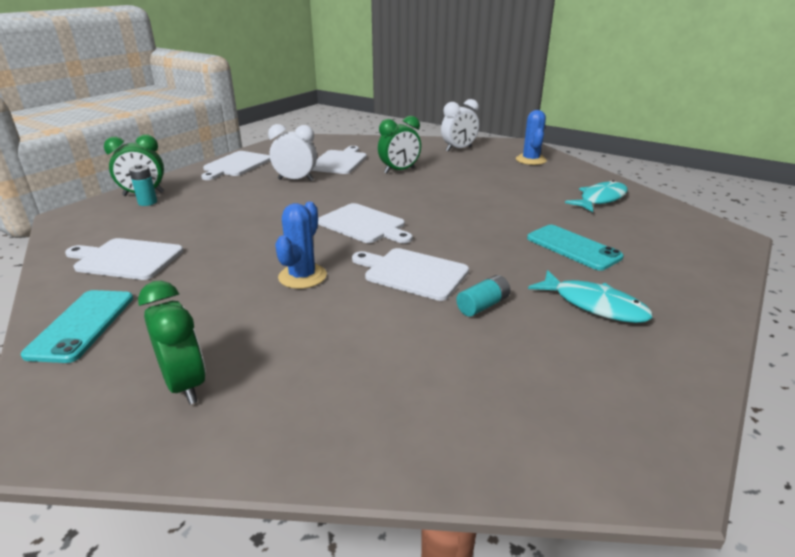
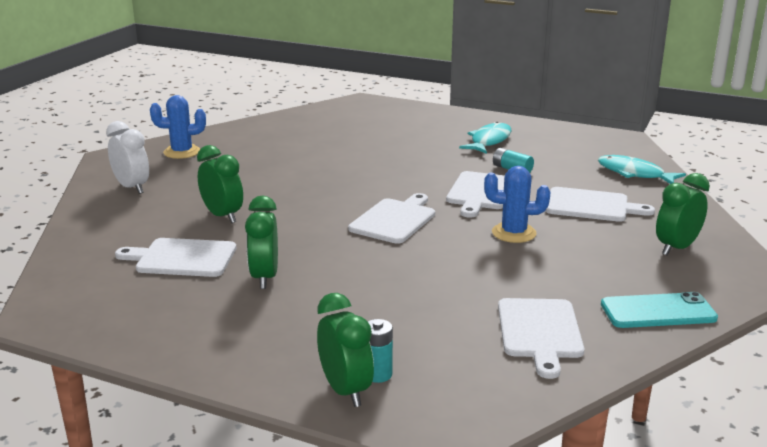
camera: 100 degrees left, 5 degrees down
(236, 165) = (197, 340): white cutting board -> white cutting board (591, 205)
(296, 180) = (264, 277): white clock -> green clock
(573, 248) = (405, 143): turquoise phone -> none
(600, 199) = (299, 130): turquoise fish -> turquoise fish (634, 174)

